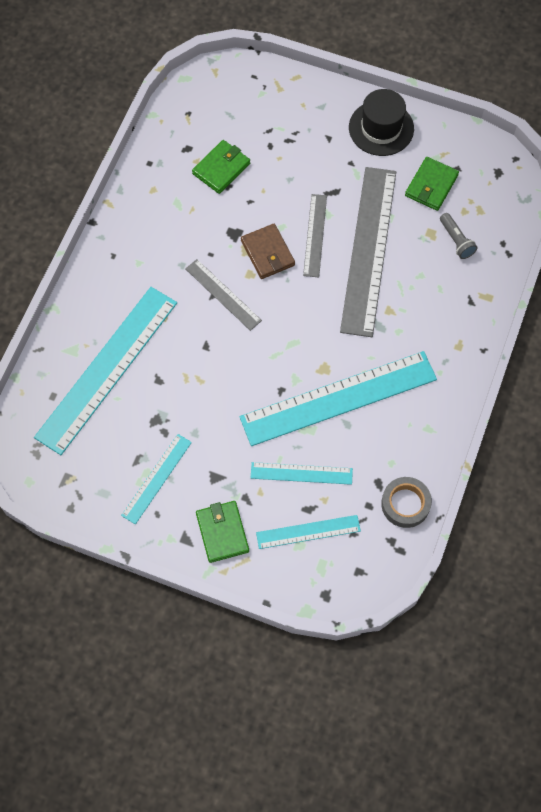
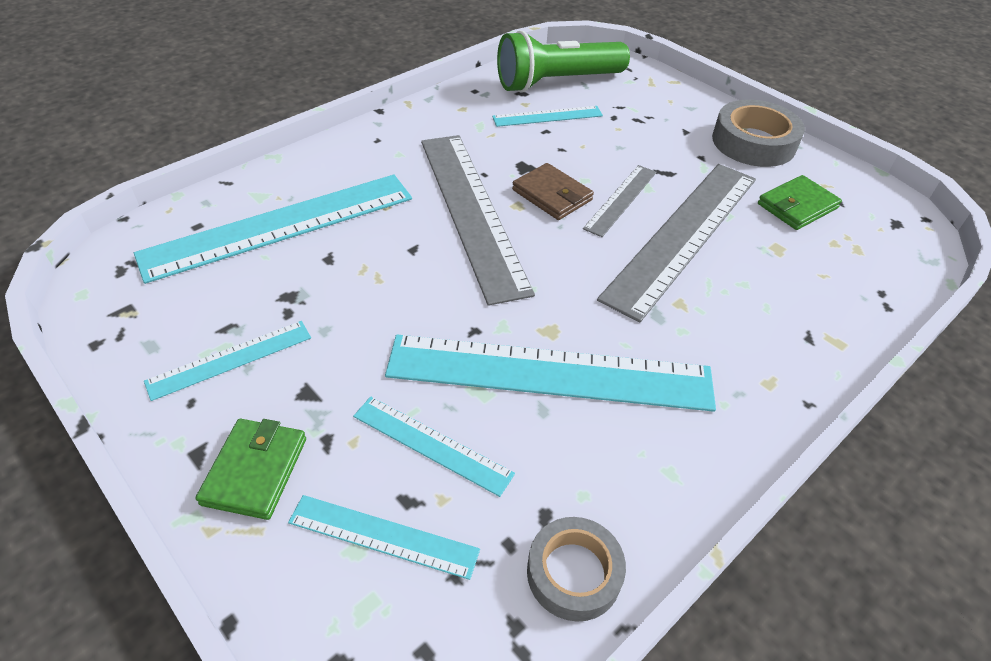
camera: 25 degrees right, 20 degrees down
(207, 122) = (556, 82): none -> green flashlight
(221, 168) = (547, 116): green wallet -> turquoise ruler
(223, 294) = (471, 211): grey ruler -> grey ruler, size x2.02
(267, 253) = (552, 195): brown wallet -> brown wallet turned 45 degrees counterclockwise
(381, 128) = (753, 142): black hat -> grey tape
(456, 241) = (812, 267): grey flashlight -> none

